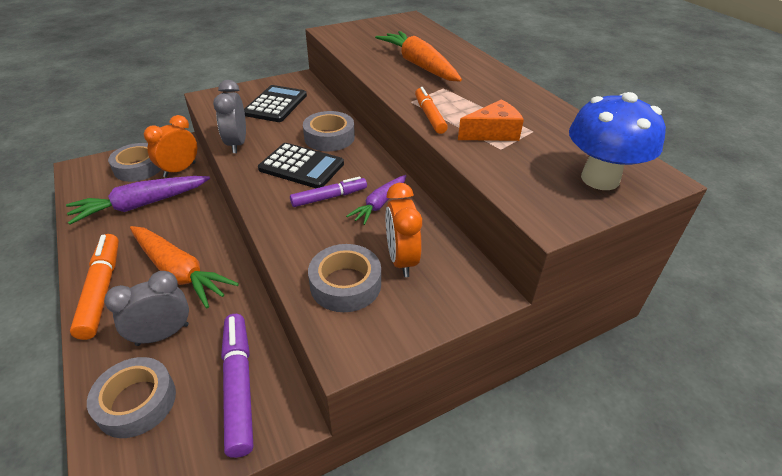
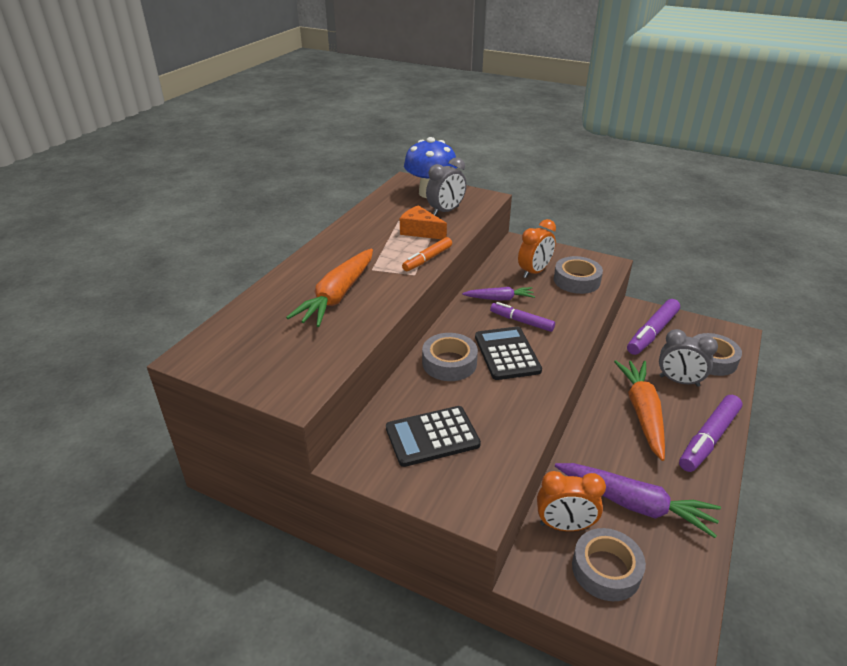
camera: 125 degrees left, 5 degrees down
(101, 290) = (708, 439): orange marker -> purple marker
(237, 144) = (527, 412): grey clock -> grey clock (446, 211)

